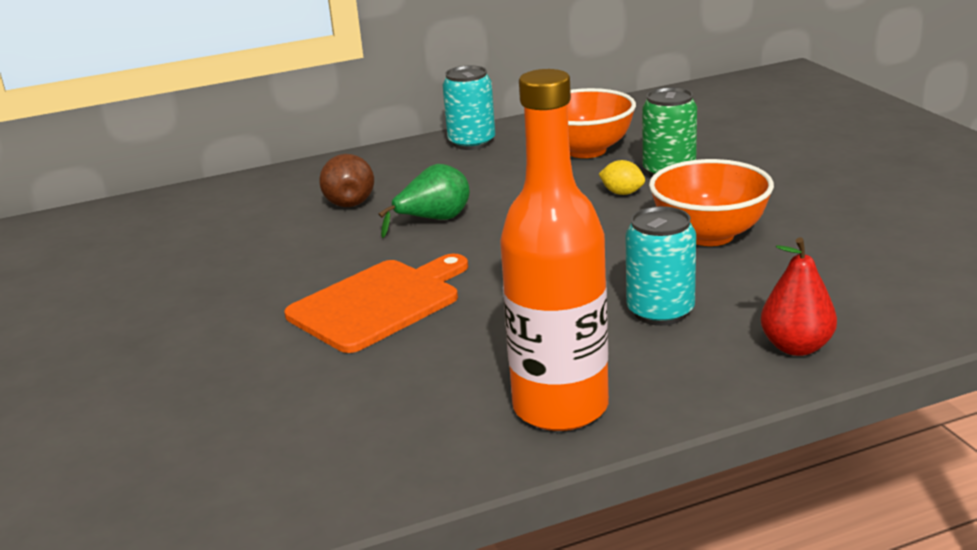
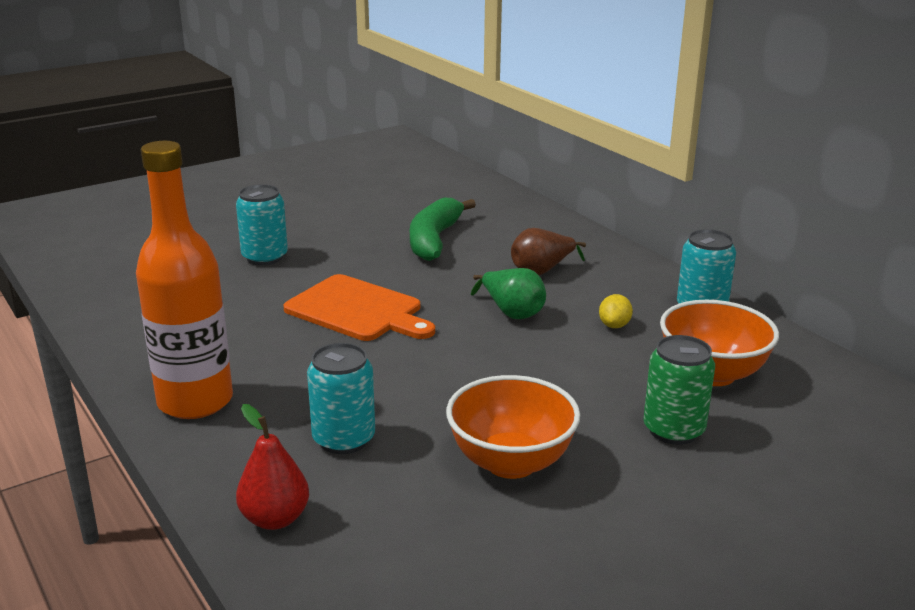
camera: 75 degrees right, 0 degrees up
(172, 372) = (265, 257): none -> turquoise can
(219, 253) = (434, 240): none -> green banana
(622, 193) = (603, 403): yellow lemon -> yellow lemon (614, 325)

